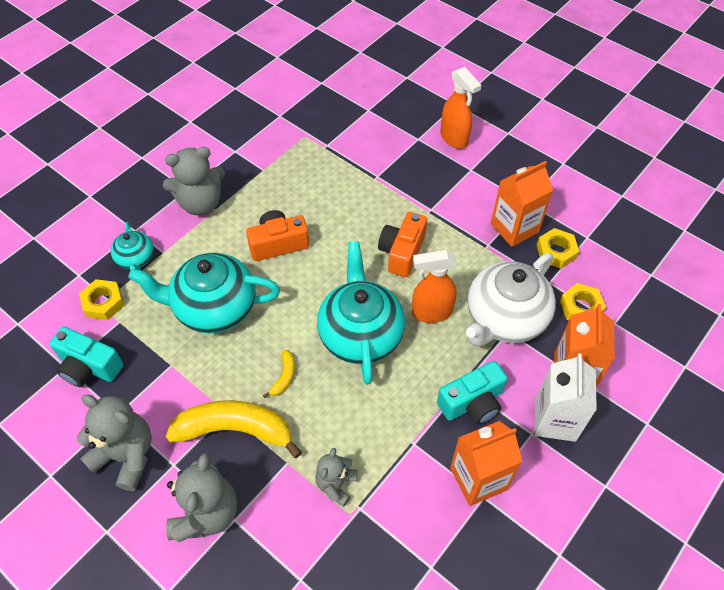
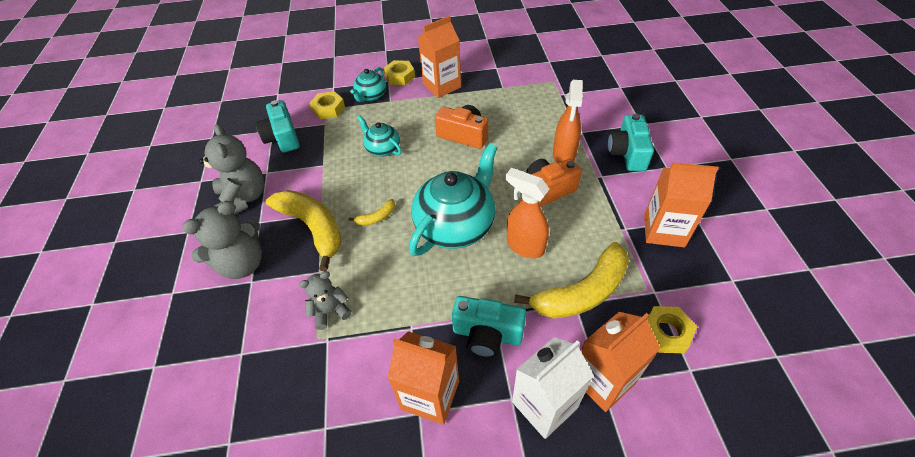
camera: 45 degrees right, 5 degrees down
(201, 203) = (442, 86): grey teddy bear -> orange carton
(214, 308) = (382, 149): turquoise teapot -> turquoise teapot, size x0.51
(431, 175) = (627, 153): none -> turquoise camera
(454, 139) = (674, 139): orange spray bottle -> orange spray bottle (564, 155)
(504, 319) = (582, 292): white teapot -> yellow banana
(556, 251) = (687, 272): yellow nut -> yellow nut (400, 76)

